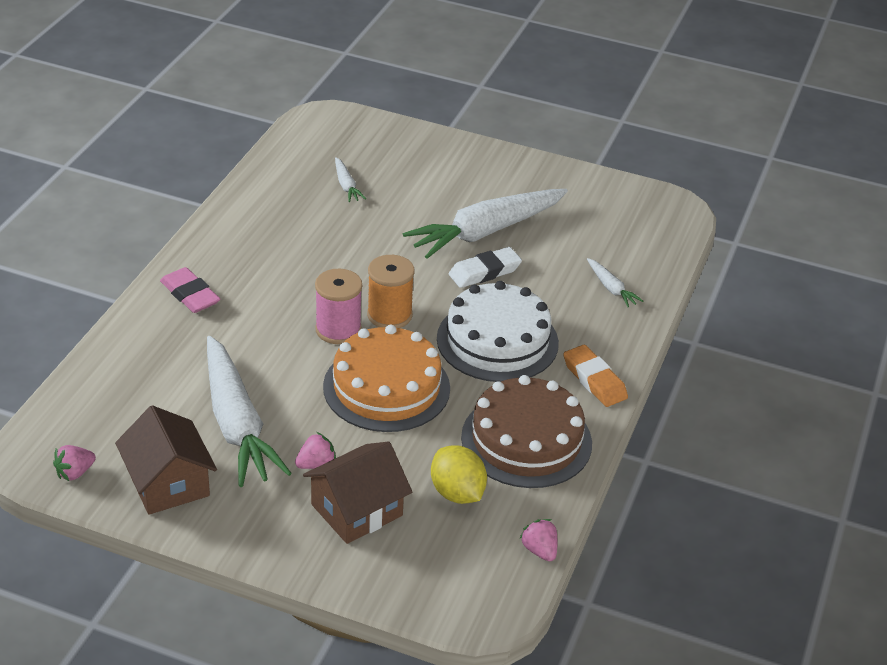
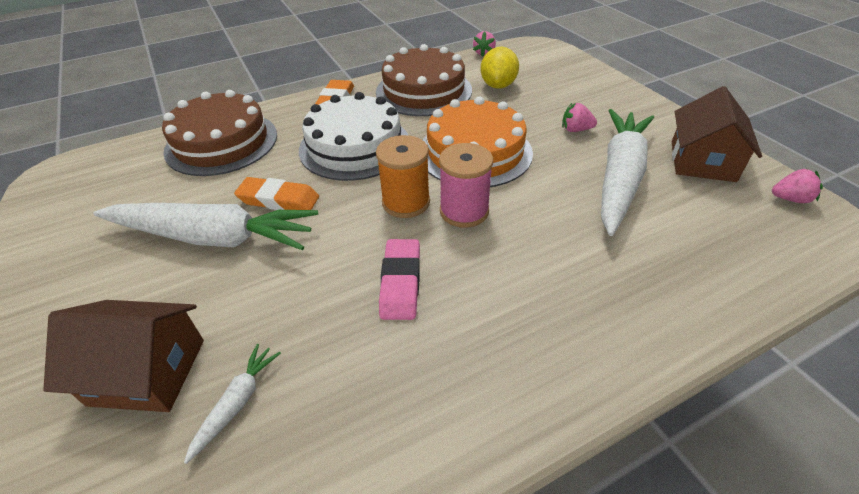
camera: 135 degrees left, 5 degrees up
(190, 295) = (588, 331): pink eraser -> pink eraser (401, 282)
(357, 510) = (569, 100): brown house -> brown house (147, 372)
(484, 272) = (279, 200): white eraser -> orange eraser
(611, 288) = (221, 142): white carrot -> brown cake

